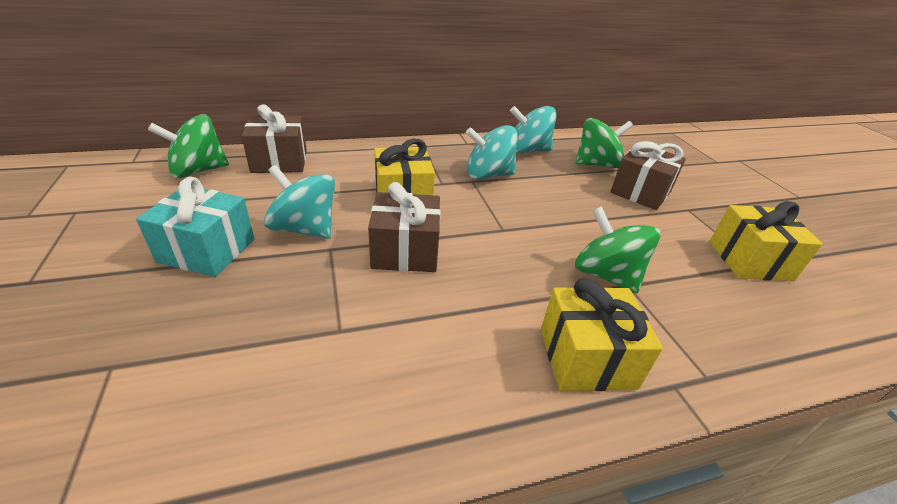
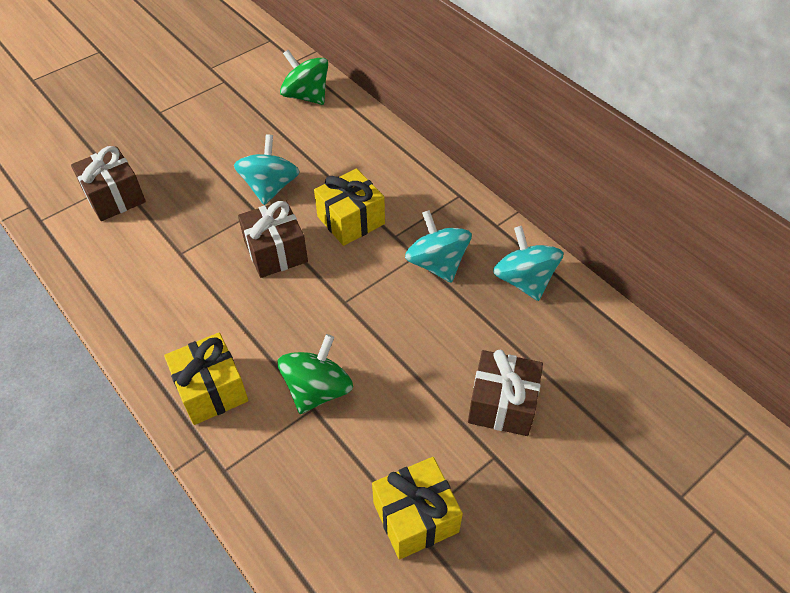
camera: 70 degrees right, 15 degrees up
(207, 250) = (220, 157): turquoise gift -> none
(279, 161) = (352, 125): brown gift -> brown gift (114, 197)
(596, 164) = (543, 352): green spinning top -> none

